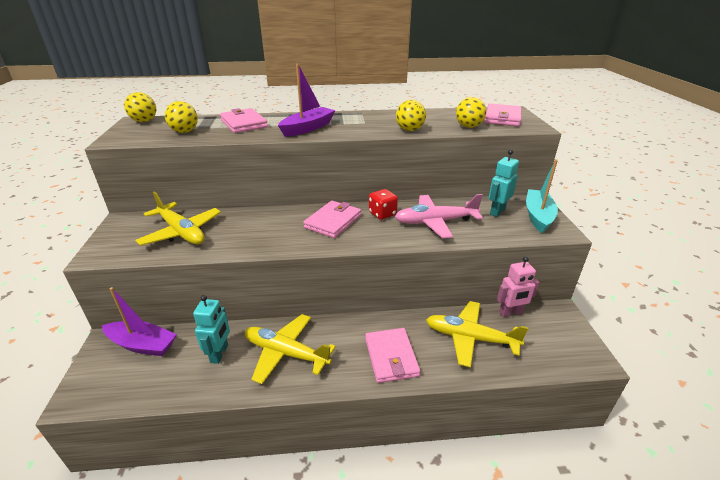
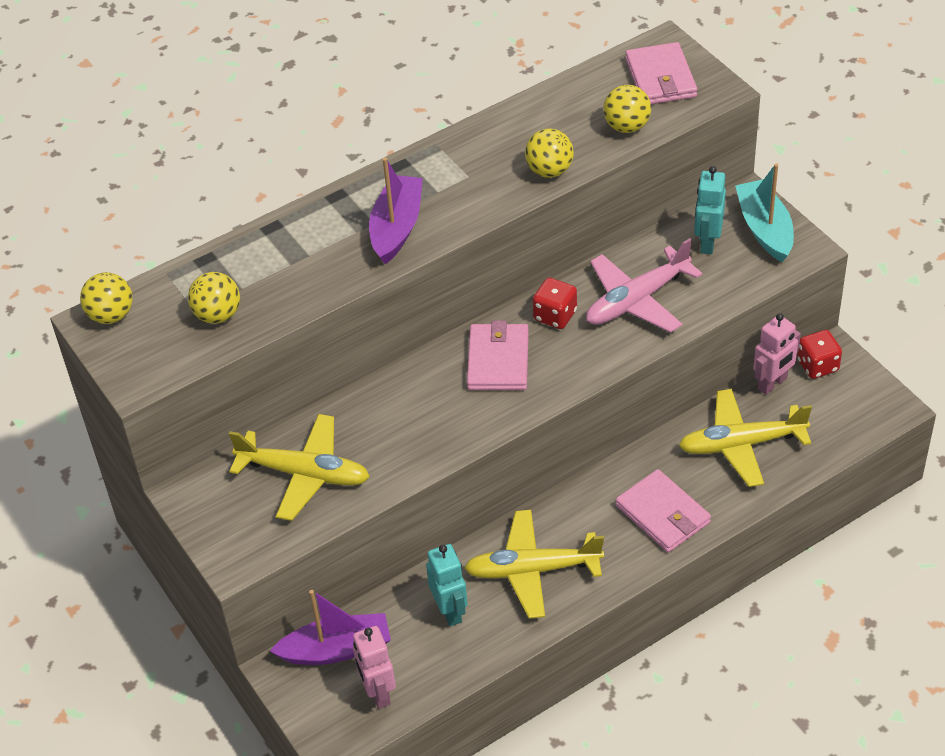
camera: 25 degrees left, 15 degrees up
(132, 382) = (378, 692): none -> pink robot
(243, 123) = (283, 255): pink wallet -> none
(547, 314) = (817, 366): none -> red dice

